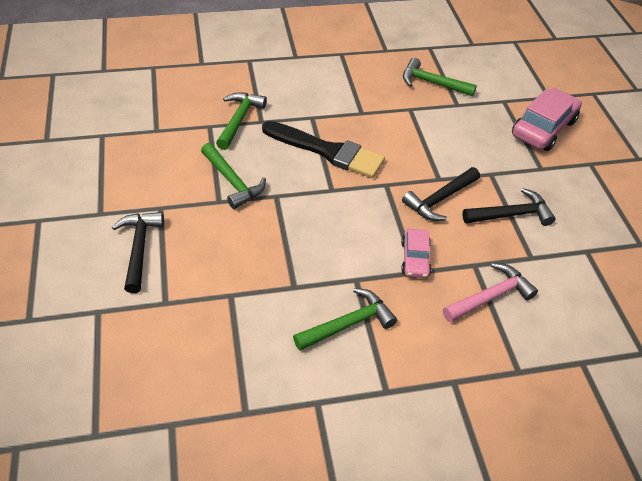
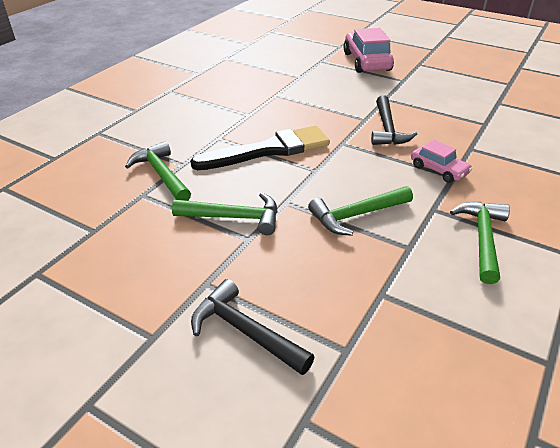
camera: 45 degrees left, 10 degrees down
(432, 83) = (263, 74): green hammer -> green hammer (356, 215)
(490, 297) = (510, 158): pink hammer -> none
(511, 215) = (435, 111): black hammer -> none

